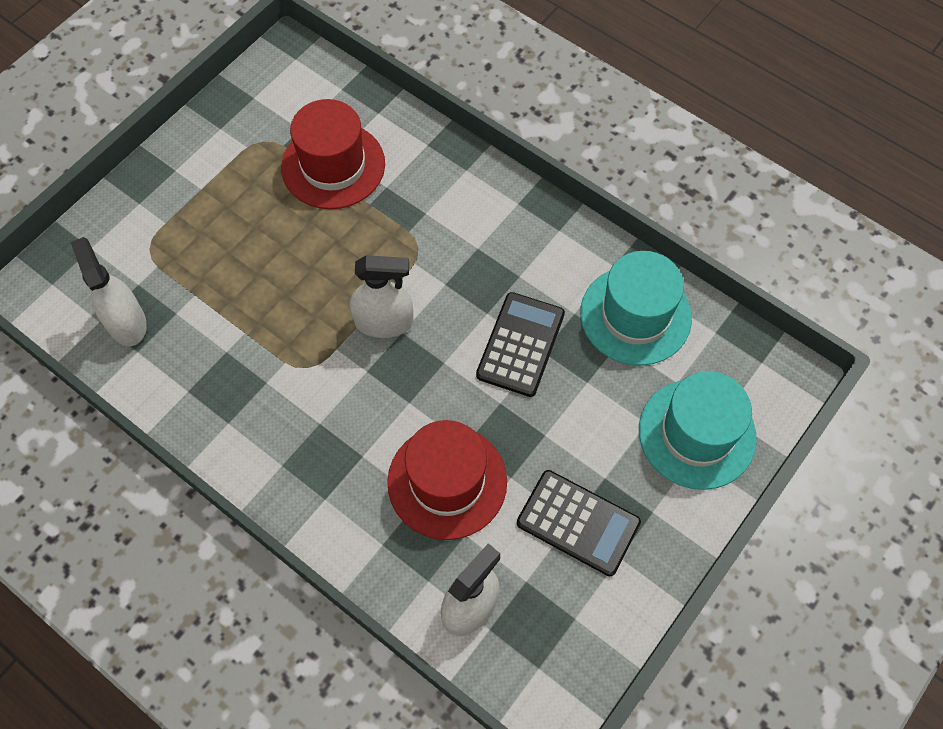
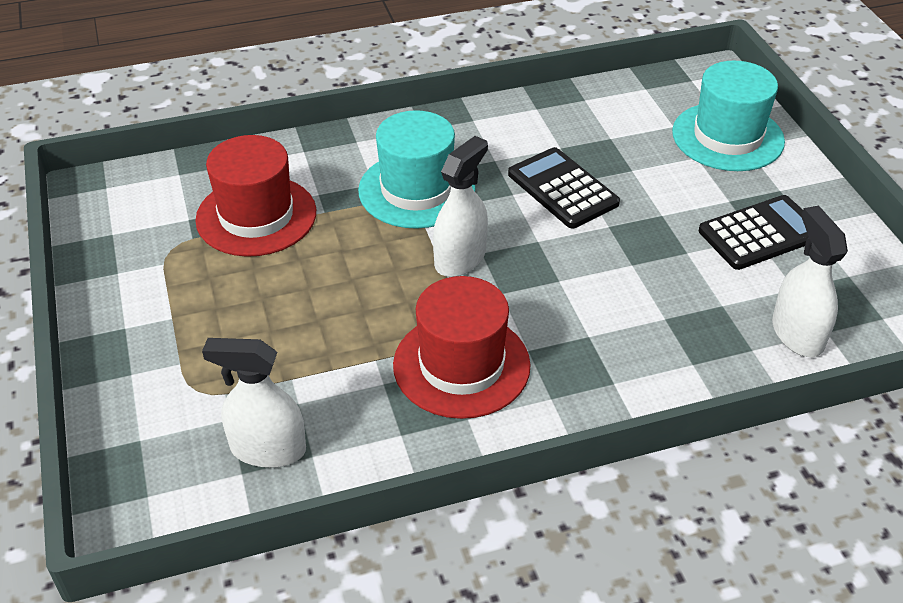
camera: 55 degrees left, 20 degrees down
(447, 481) = (660, 292): red hat -> red hat (461, 365)
(635, 315) = (593, 118): turquoise hat -> turquoise hat (416, 190)

